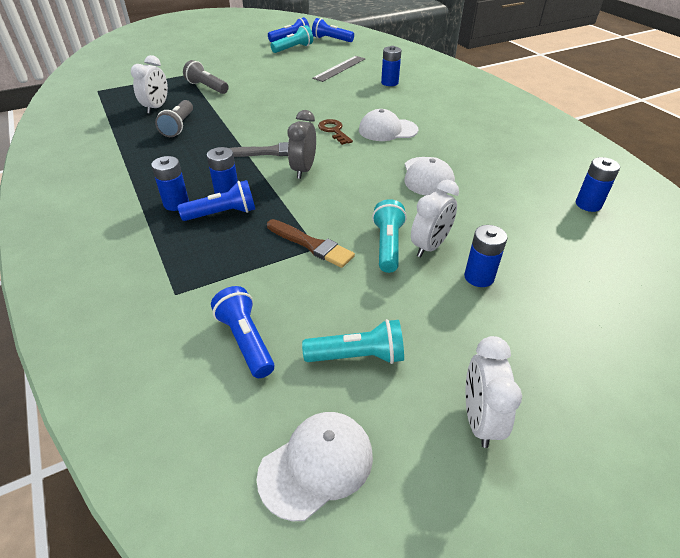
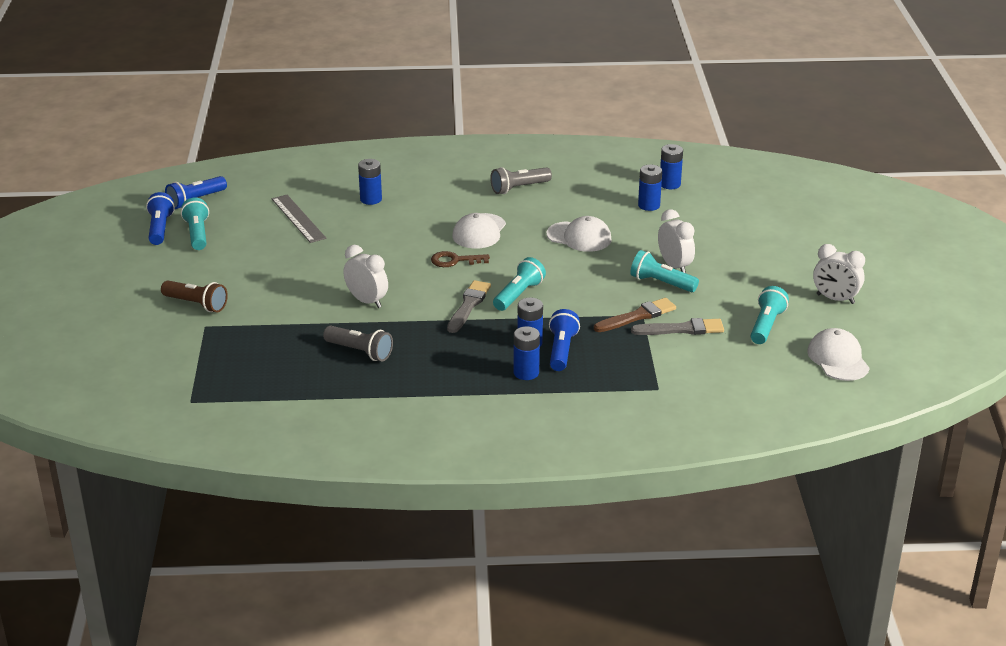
camera: 65 degrees left, 10 degrees down
(156, 108) = (293, 361): white clock -> white clock (367, 301)
(207, 87) = (264, 318): grey flashlight -> grey flashlight (519, 188)
(211, 66) = (196, 304): none -> brown flashlight
(246, 340) = (727, 365): blue flashlight -> none
(303, 170) = (518, 295): grey clock -> turquoise flashlight
(305, 283) = (682, 329): none -> grey brush
(479, 277) = (721, 258): blue battery -> blue battery (649, 205)

